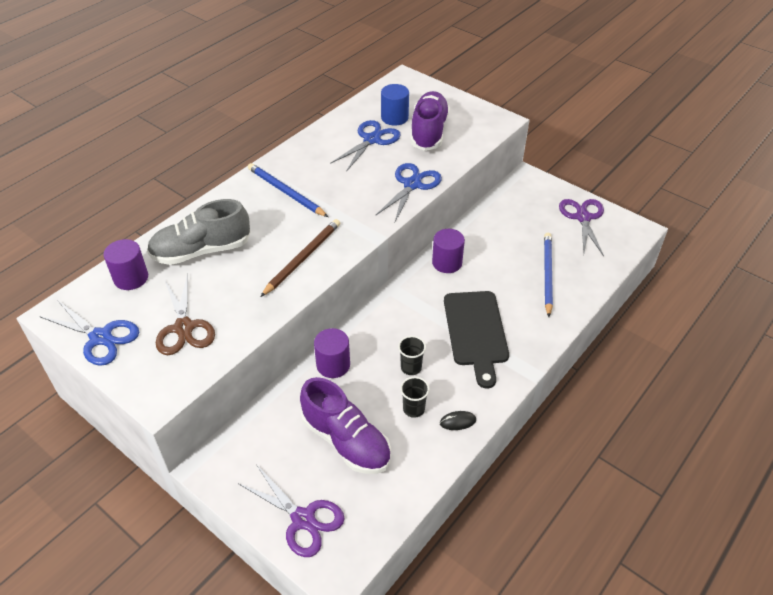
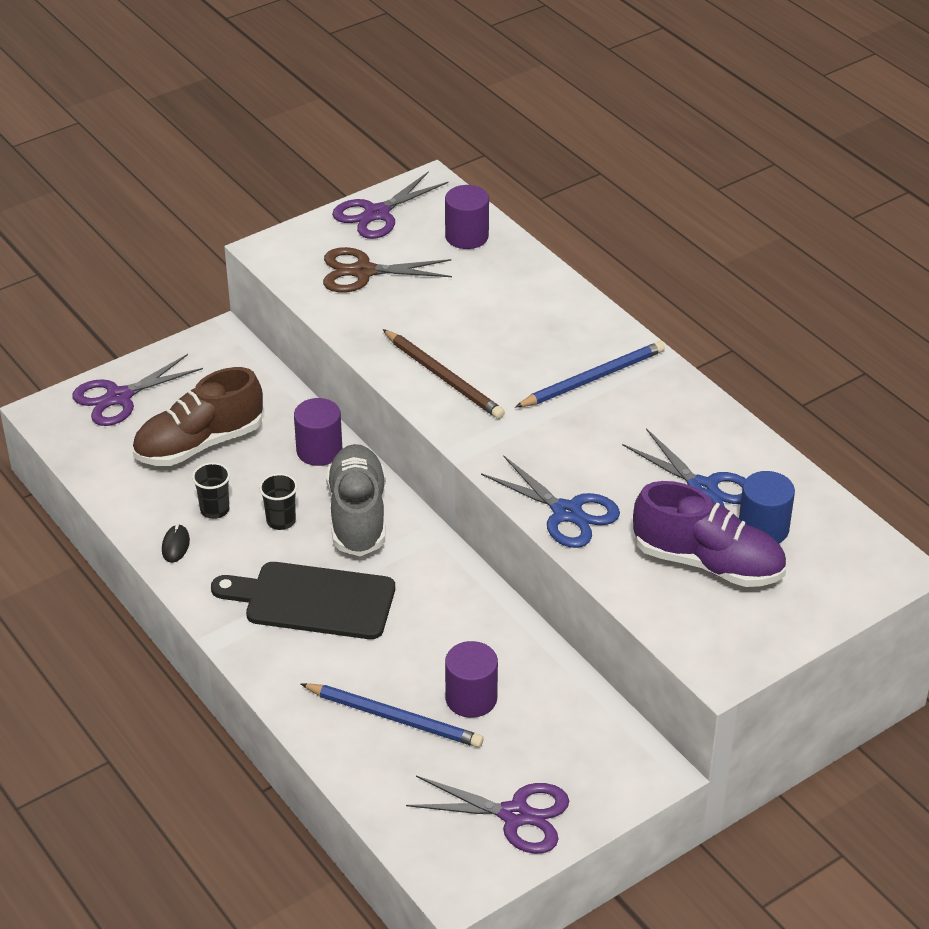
camera: 105 degrees right, 5 degrees down
(100, 337) = (377, 213): blue scissors -> purple scissors
(201, 251) = (494, 293): grey shoe -> grey shoe (357, 515)
(346, 441) = (199, 444): purple shoe -> brown shoe
(447, 263) = (466, 603): purple cylinder -> purple cylinder (471, 698)

